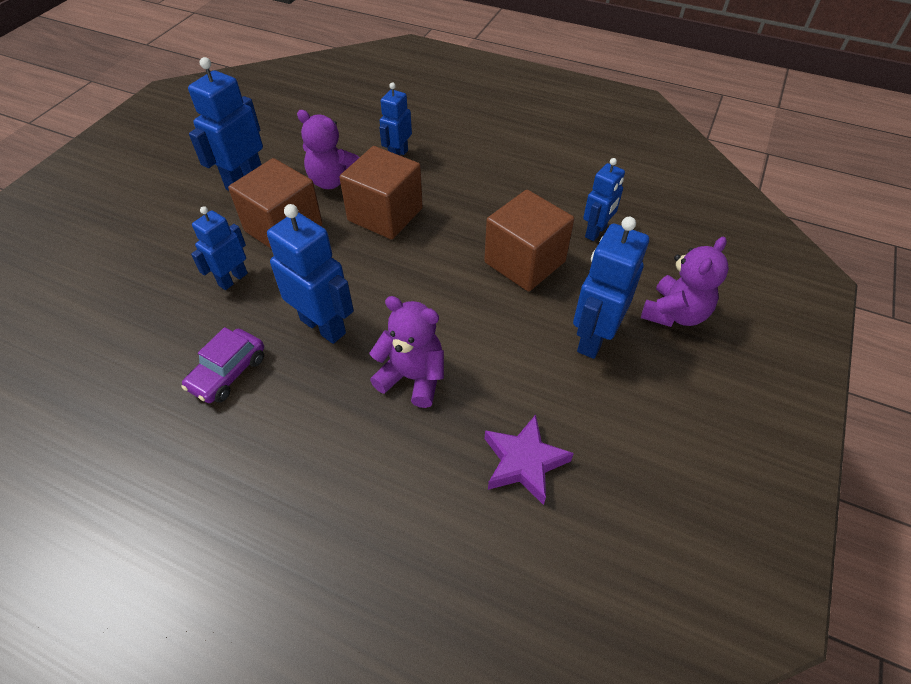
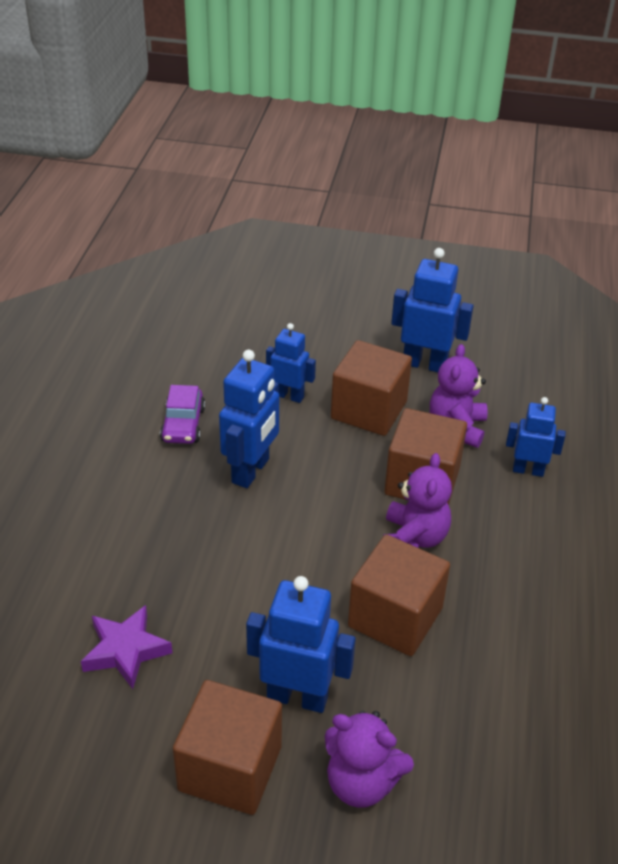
camera: 75 degrees right, 10 degrees down
(228, 373) = (183, 425): purple car -> purple car turned 105 degrees counterclockwise
(412, 377) = (206, 548): purple teddy bear -> purple teddy bear (414, 538)
(596, 232) = (478, 686): blue robot -> none
(659, 395) = (230, 768): none -> brown cube

